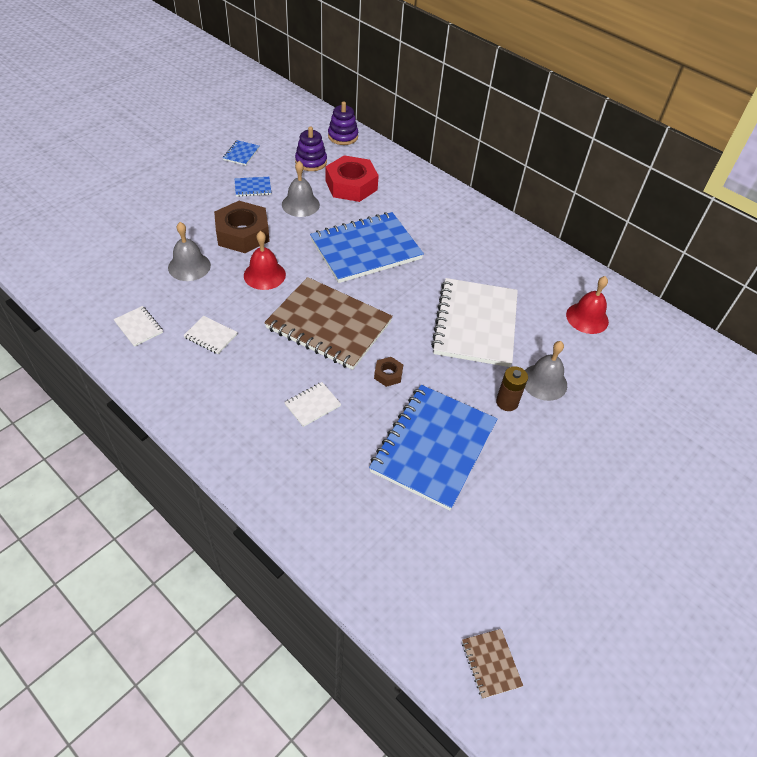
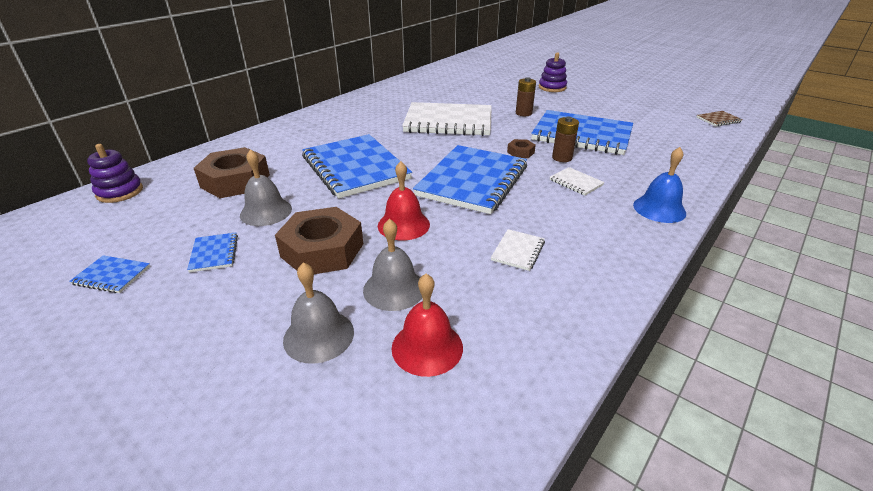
camera: 90 degrees left, 15 degrees down
(139, 327) = (528, 316): white notebook -> none
(247, 459) = (659, 209): none -> blue bell
(311, 162) = (170, 211): purple stacking toy -> purple stacking toy (552, 87)
(328, 325) = (472, 181): brown notebook -> blue notebook
(351, 185) = (235, 181): red nut -> brown nut
(371, 408) = (562, 158): none -> brown battery
(544, 382) = (498, 103): grey bell -> grey bell (318, 335)
(587, 318) = (430, 90): red bell -> red bell (427, 347)

